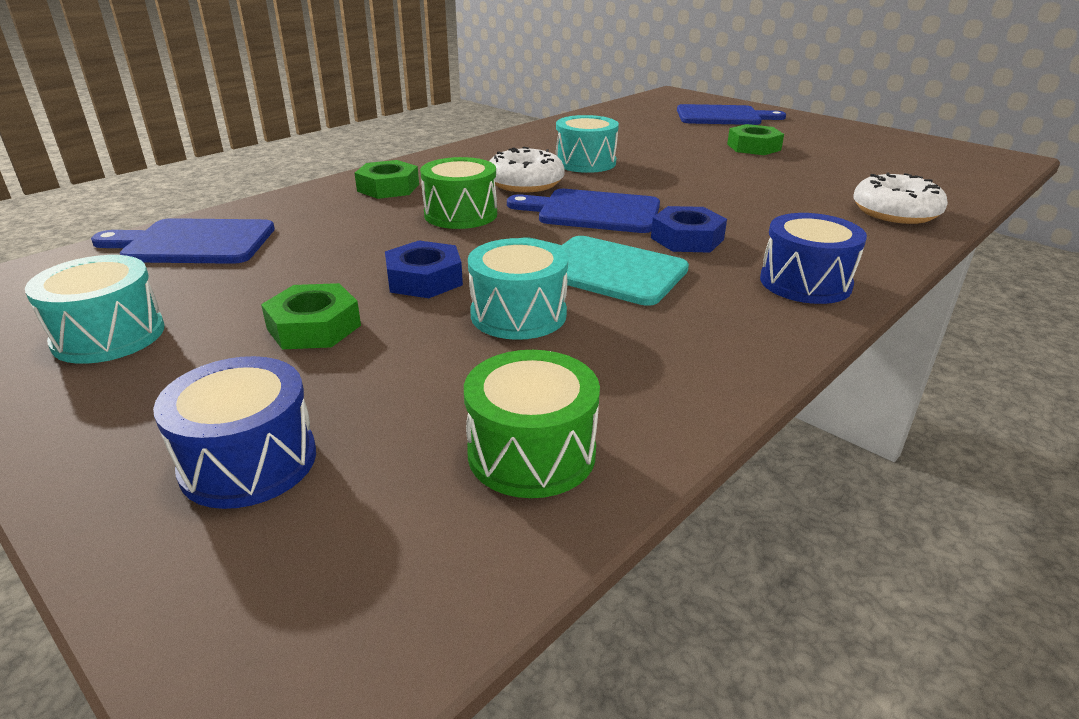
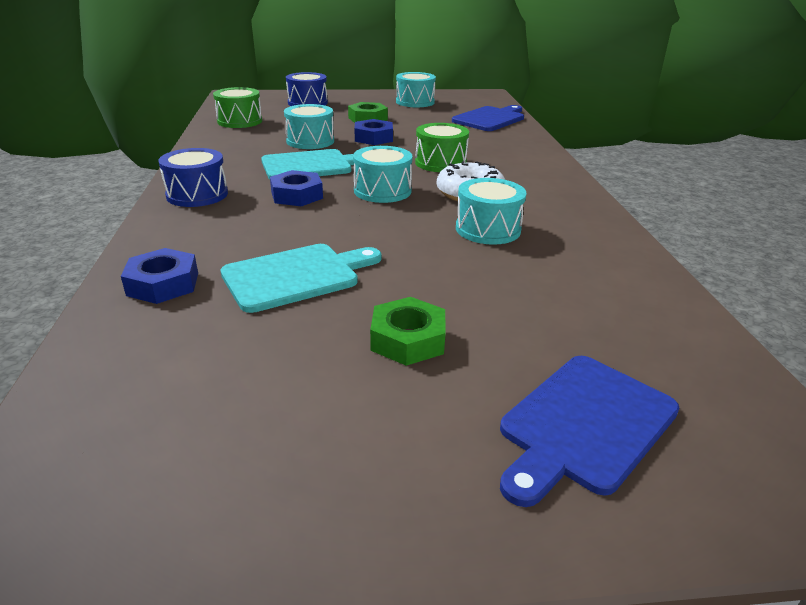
camera: 130 degrees right, 0 degrees up
(388, 188) = (519, 161): green nut -> none
(593, 212) = (382, 191): blue cutting board -> turquoise drum
(781, 185) = (296, 276): none -> turquoise cutting board
(895, 212) = (163, 284): white donut -> blue nut

